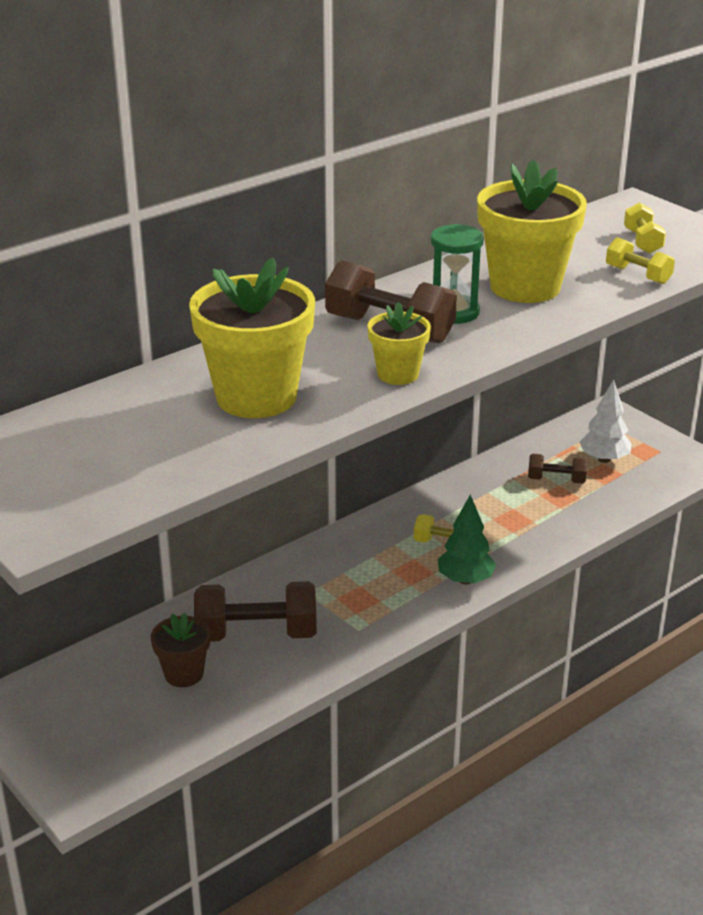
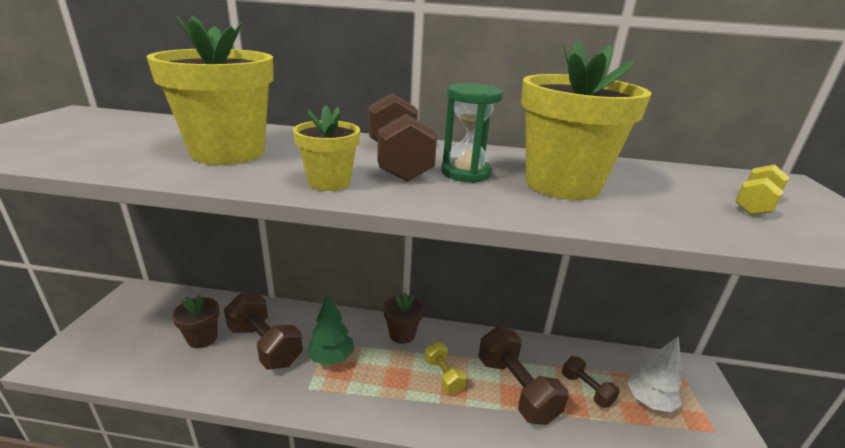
camera: 45 degrees right, 5 degrees down
(360, 539) = (402, 334): none -> brown flower pot
(465, 580) = (417, 411): green tree -> green tree (331, 358)
(509, 514) = (516, 389): none -> brown dumbbell
(638, 275) = (704, 222): yellow dumbbell -> none

